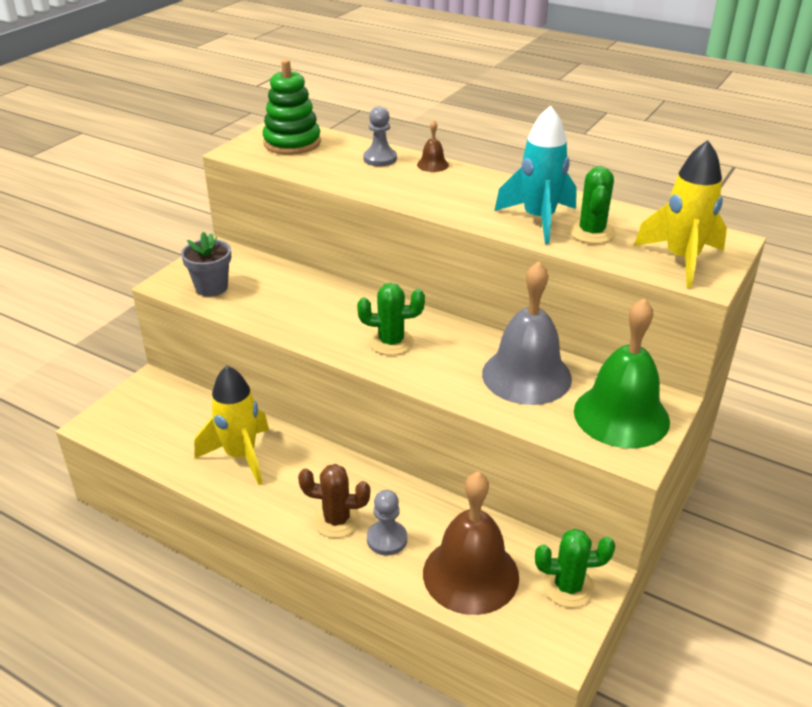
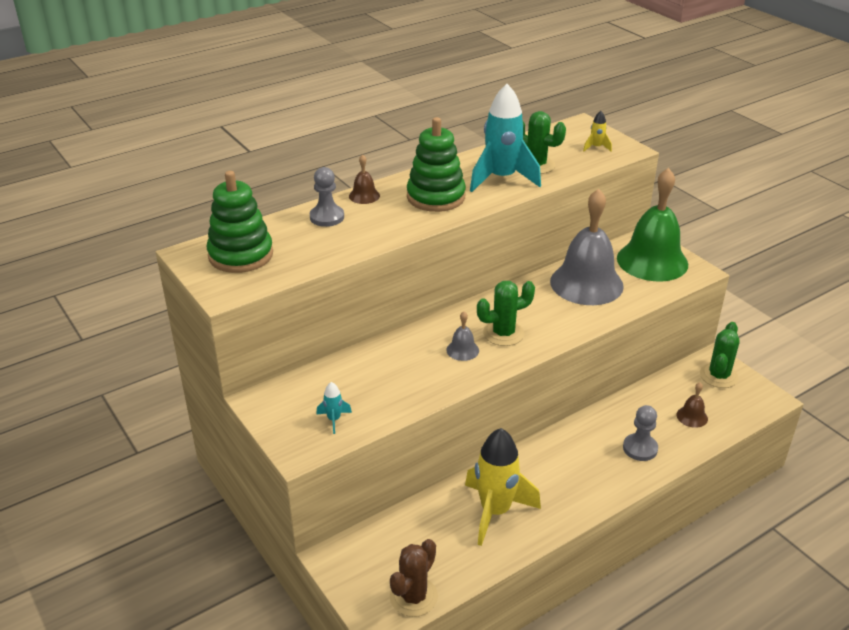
camera: 65 degrees left, 0 degrees up
(211, 287) = (334, 419): grey flower pot -> turquoise rocket
(336, 520) = (607, 471): brown cactus -> brown cactus (413, 597)
(347, 325) = (462, 350): none -> grey bell
(391, 342) = (503, 333): green cactus -> green cactus turned 45 degrees clockwise
(465, 196) = (436, 197): none -> green stacking toy
(470, 574) = (692, 416): brown bell -> brown bell, size x0.41
(681, 260) = (596, 147): yellow rocket -> yellow rocket, size x0.42

